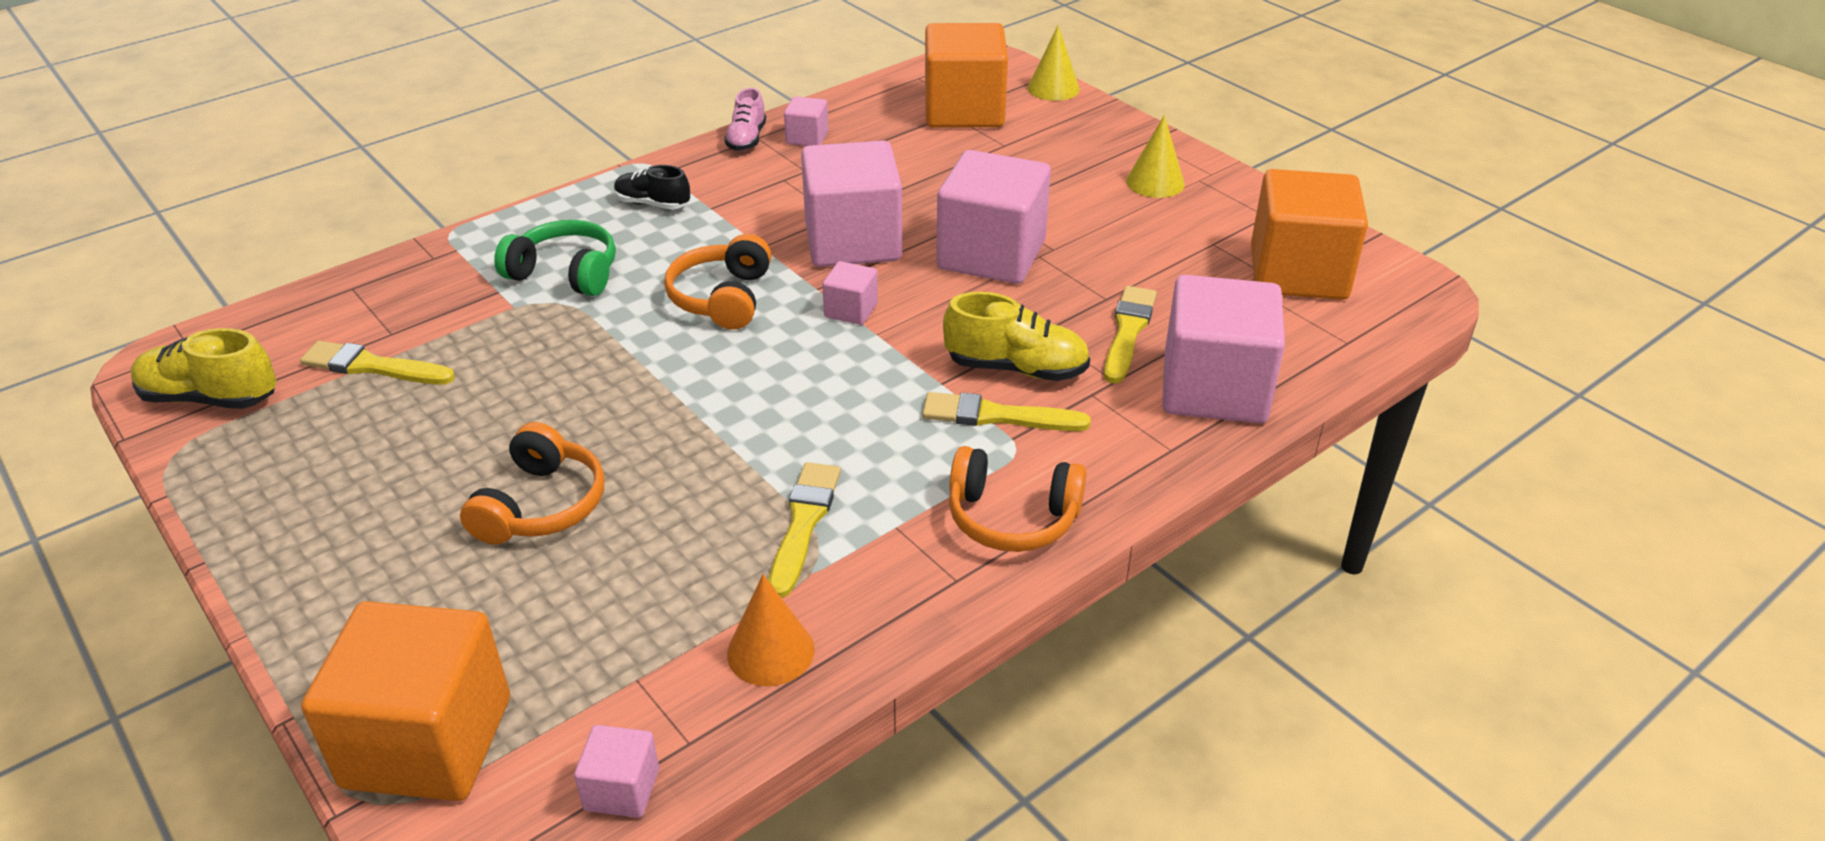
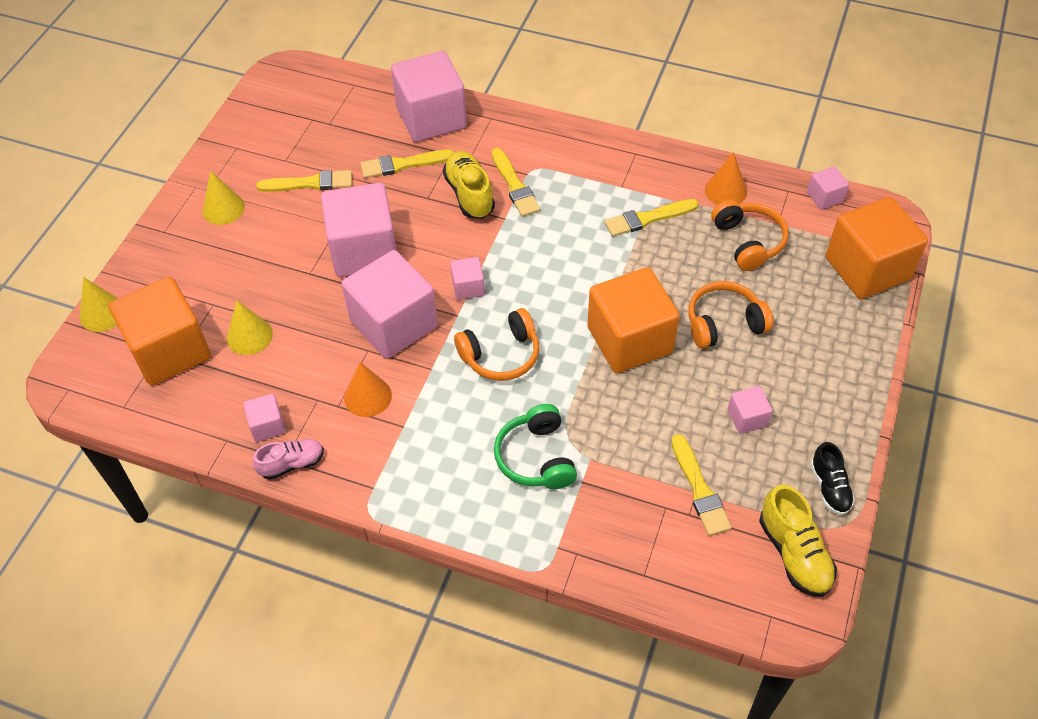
camera: 120 degrees left, 15 degrees up
(394, 450) = (747, 418): none -> pink cube
(652, 204) = (421, 464): black shoe -> black shoe (829, 487)
(773, 198) = (368, 396): none -> orange cone
(935, 154) = (249, 336): none -> yellow cone
(1012, 518) = (582, 151): orange headphones -> orange headphones (748, 241)
(1151, 249) = (310, 183): none -> yellow brush
(1298, 273) = (296, 118): orange cube -> orange cube (629, 340)

